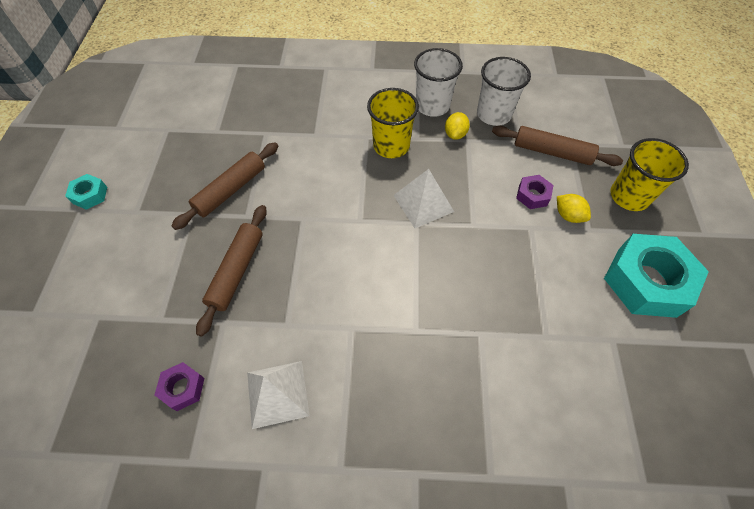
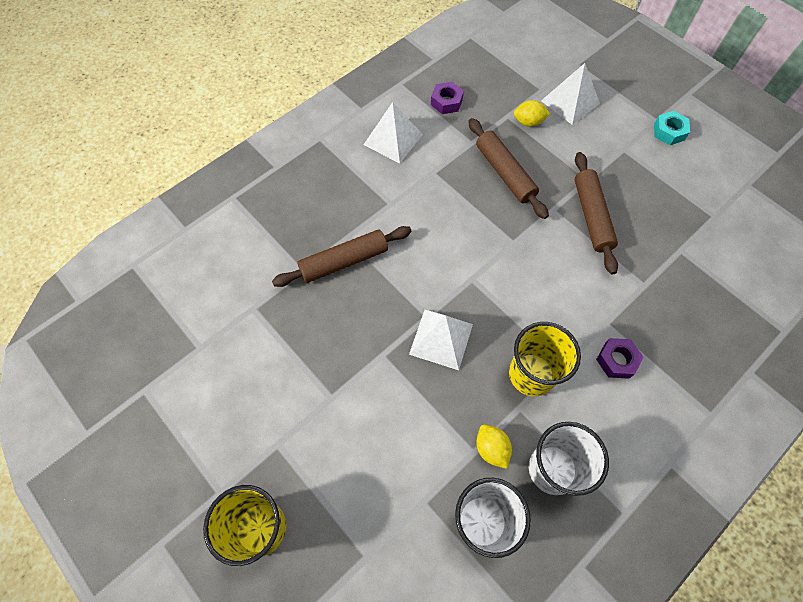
camera: 135 degrees right, 5 degrees up
(100, 283) = (570, 102): none -> white pyramid
(532, 195) = (355, 437): purple nut -> purple nut (617, 360)
(552, 152) = (377, 520): brown rolling pin -> brown rolling pin (344, 261)
(568, 216) = (306, 443): yellow lemon -> yellow lemon (528, 122)
(646, 281) = (196, 429): turquoise nut -> none

